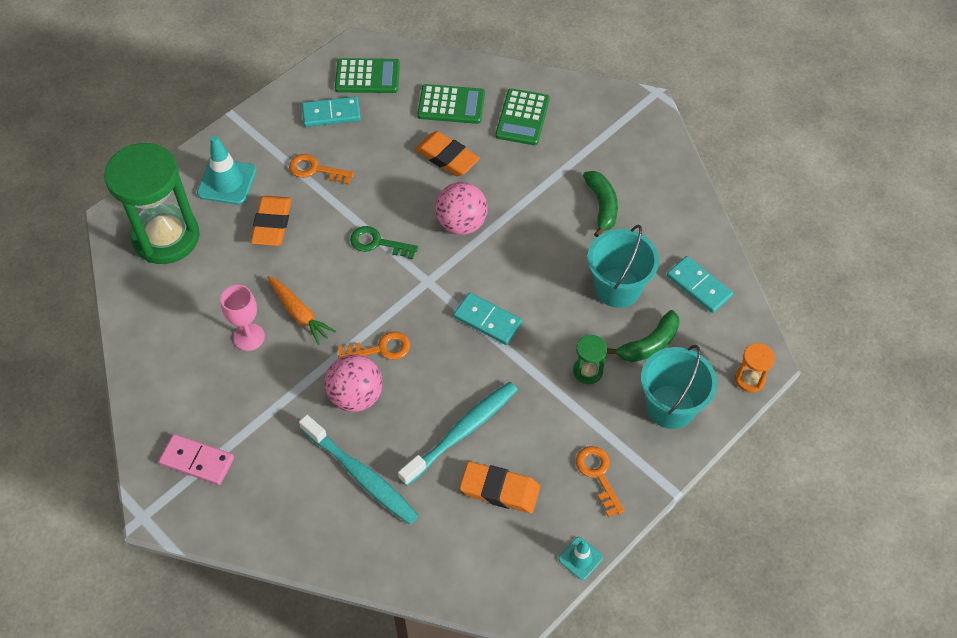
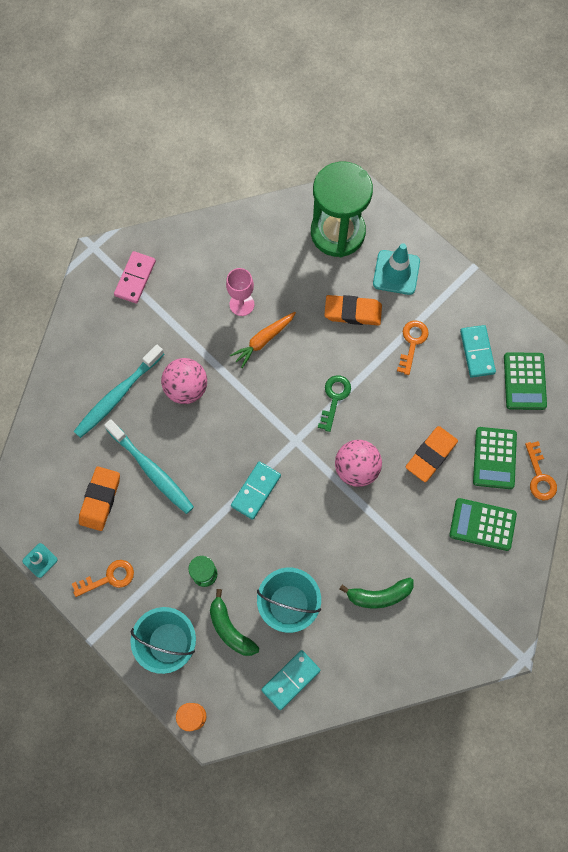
camera: 90 degrees right, 15 degrees up
(380, 349) = (229, 405): orange key -> orange key (539, 476)

